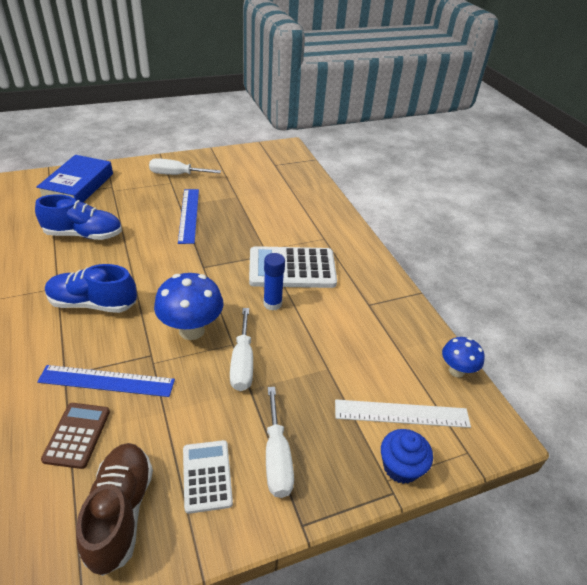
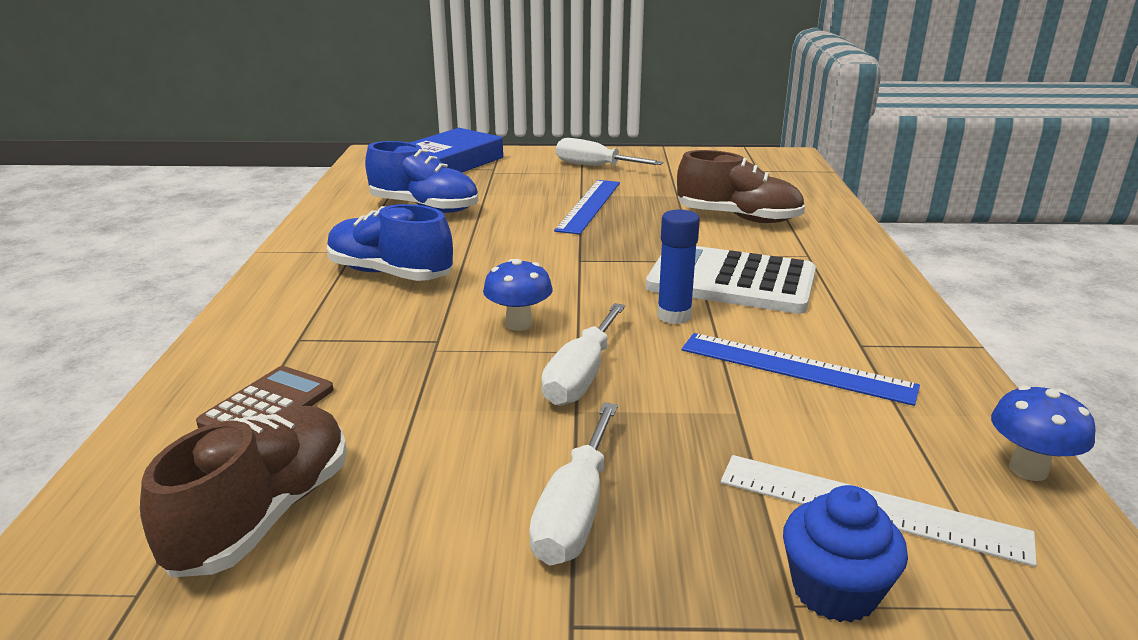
camera: 25 degrees right, 15 degrees down
(107, 381) = (353, 356): blue ruler -> blue ruler (796, 368)
(191, 330) = (519, 324): blue mushroom -> blue mushroom, size x0.60
(207, 476) = (434, 505): white calculator -> none
(278, 212) = (738, 218): none -> brown shoe

